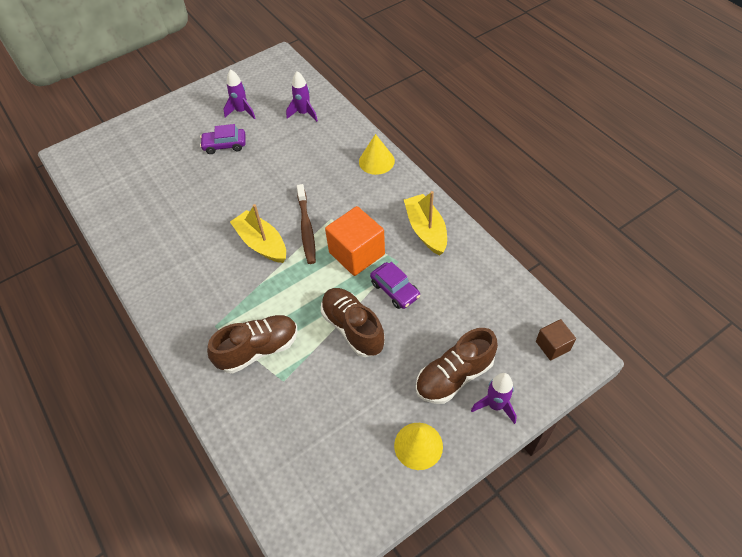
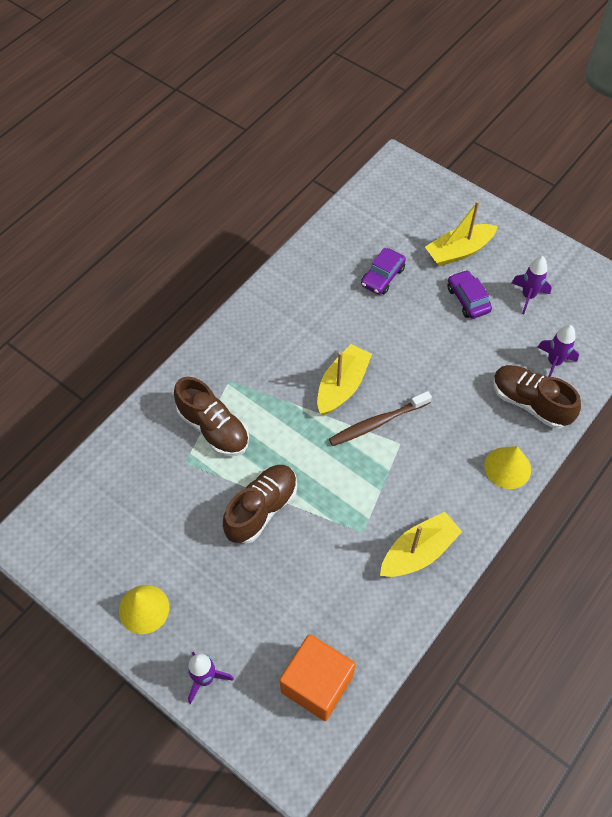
camera: 70 degrees right, 5 degrees up
(178, 139) = (459, 251): none -> yellow boat
(356, 253) = (359, 485): orange cube -> orange cube (317, 684)
(395, 290) = (322, 539): purple car -> purple car (382, 276)
(454, 376) = (230, 628): brown shoe -> brown shoe (530, 403)
(552, 346) = (296, 732): brown cube -> none

